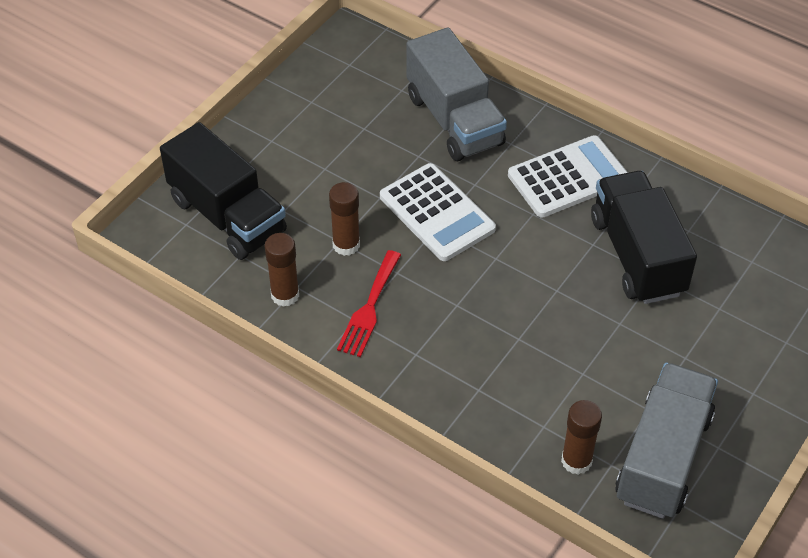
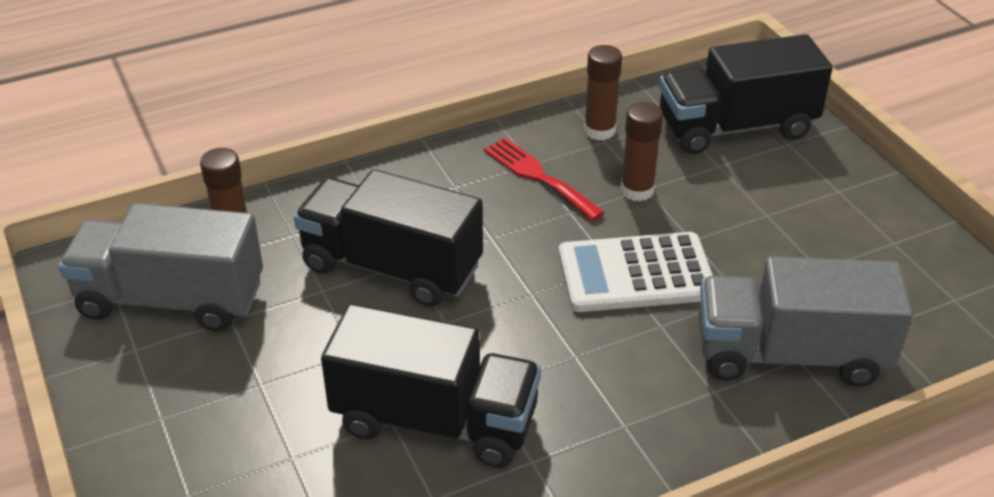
camera: 120 degrees right, 10 degrees down
(531, 345) = (391, 267): none -> black truck
(568, 177) = (614, 419): white calculator -> none
(662, 458) = (171, 299): grey truck -> grey truck turned 135 degrees clockwise

